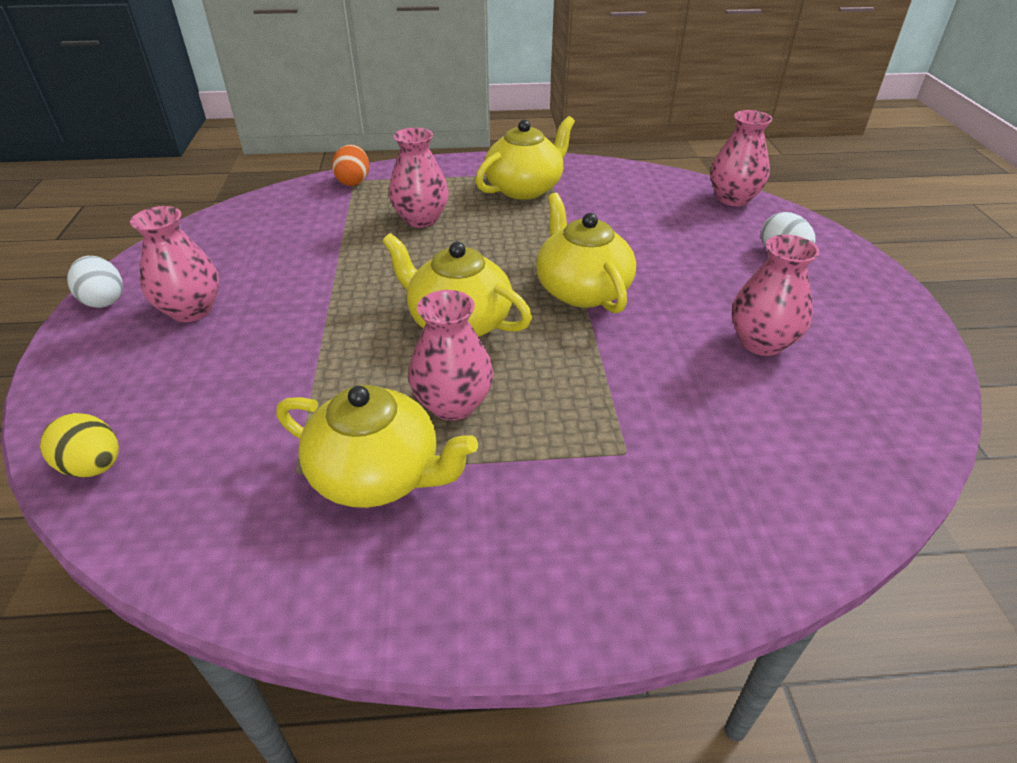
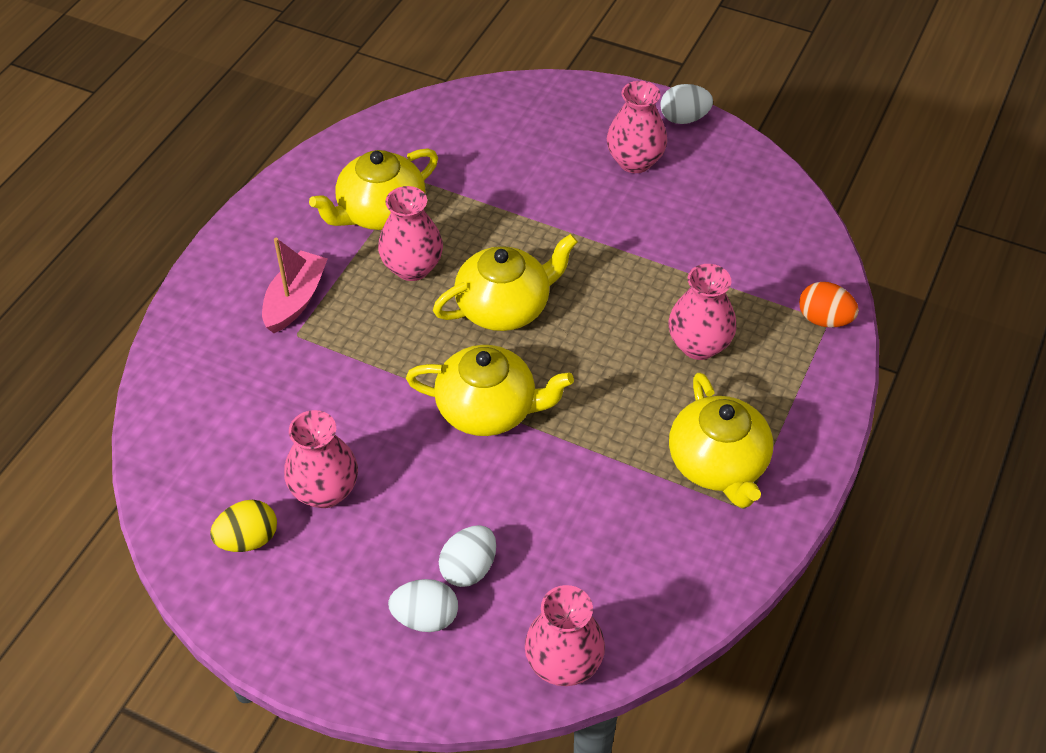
camera: 120 degrees right, 10 degrees up
(94, 466) = (487, 100): yellow egg -> yellow egg (248, 539)
(580, 481) = (295, 300): none -> pink boat
(724, 250) = (469, 568): none -> white egg

